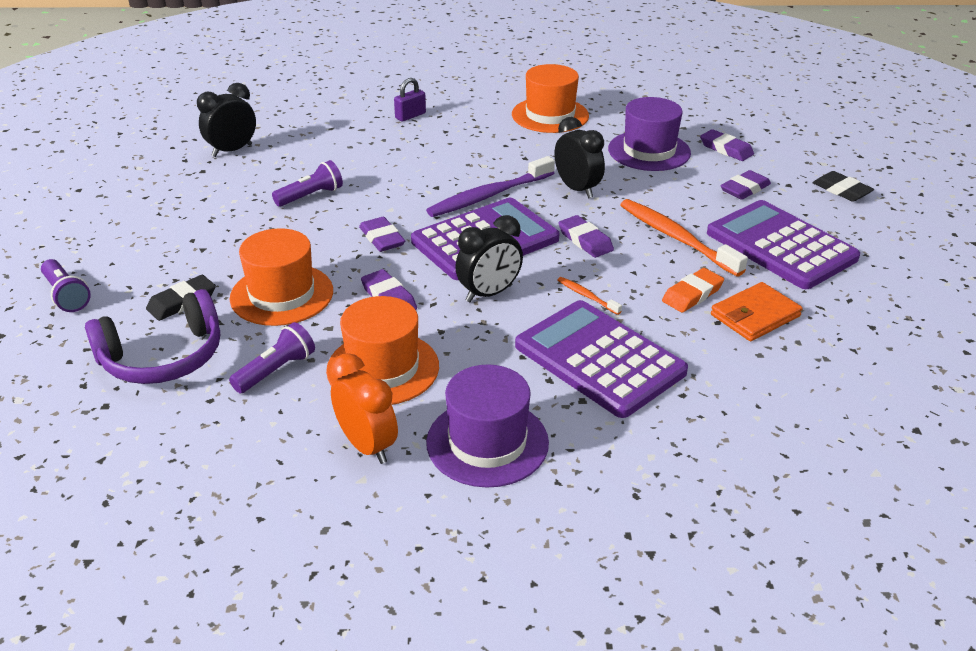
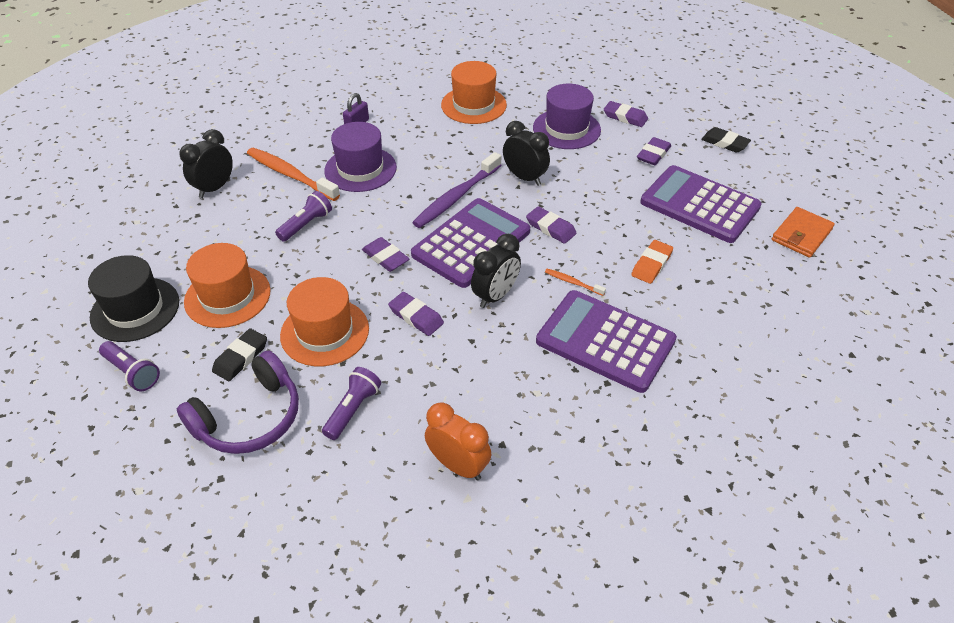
camera: 15 degrees left, 10 degrees up
(98, 242) = (135, 309): none -> black hat
(383, 368) = (440, 387): orange hat -> orange hat (227, 296)
(487, 442) = (551, 439): purple hat -> purple hat (360, 169)
(676, 238) = (619, 212): orange toothbrush -> orange toothbrush (290, 175)
(755, 315) = (704, 275): orange wallet -> orange wallet (801, 235)

